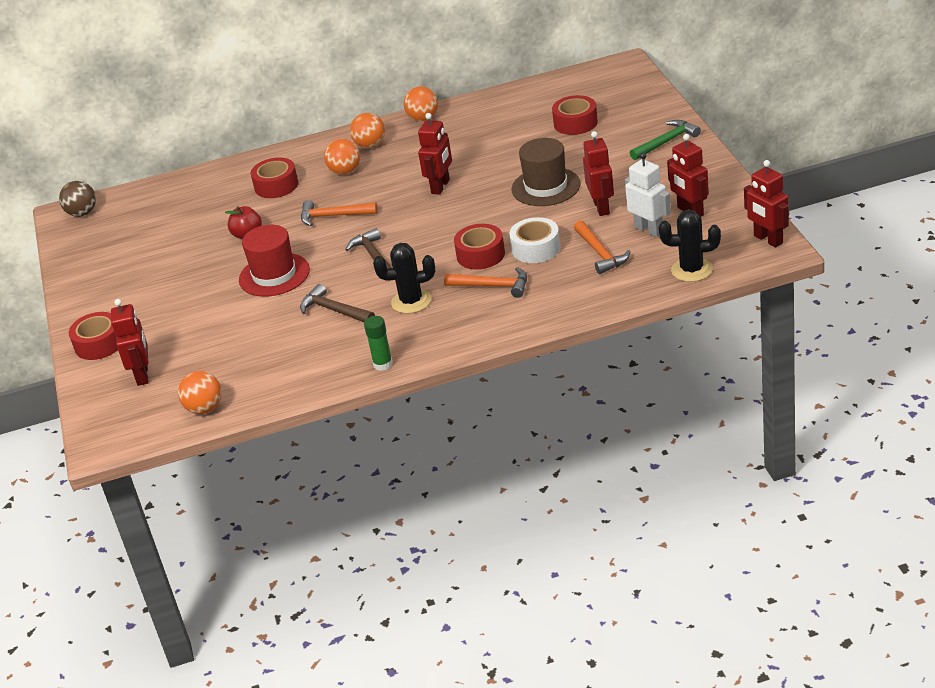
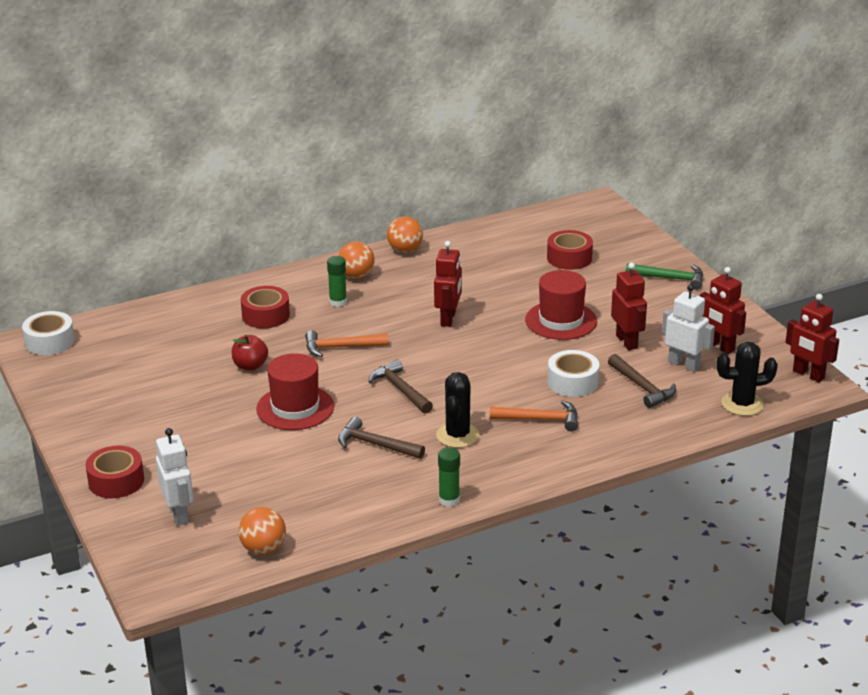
camera: 15 degrees left, 5 degrees down
(82, 213) = (50, 341): brown ball -> white tape
(143, 375) = (179, 514): red robot -> white robot
(345, 171) = (338, 302): orange ball -> green glue stick
(411, 301) = (457, 435): black cactus -> black cactus turned 60 degrees counterclockwise
(480, 255) = (516, 388): red tape -> none
(546, 187) = (561, 320): brown hat -> red hat
(600, 253) = (642, 387): orange hammer -> brown hammer
(666, 142) = (670, 278): green hammer -> green hammer turned 60 degrees clockwise

